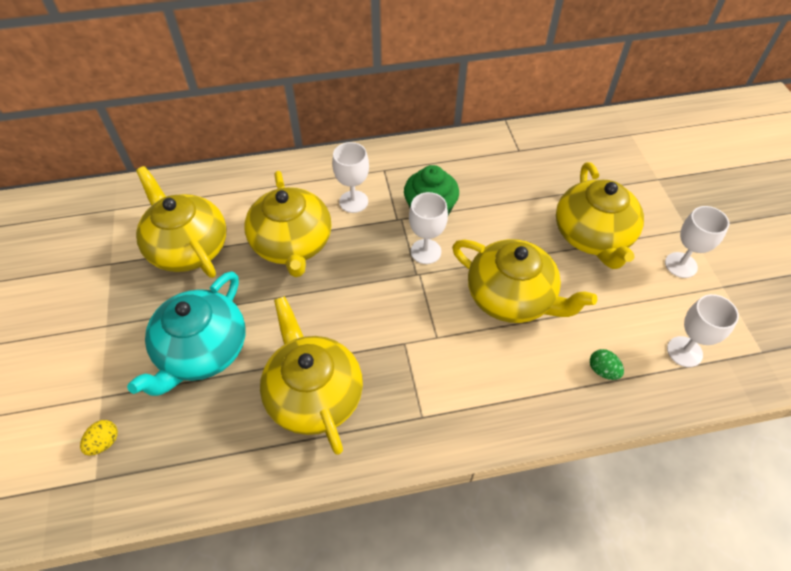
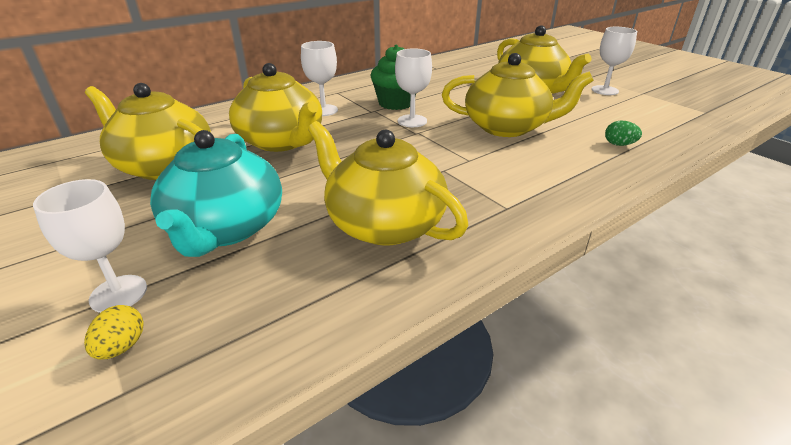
camera: 25 degrees left, 20 degrees down
(684, 351) = (660, 123): white goblet -> white goblet (118, 293)

